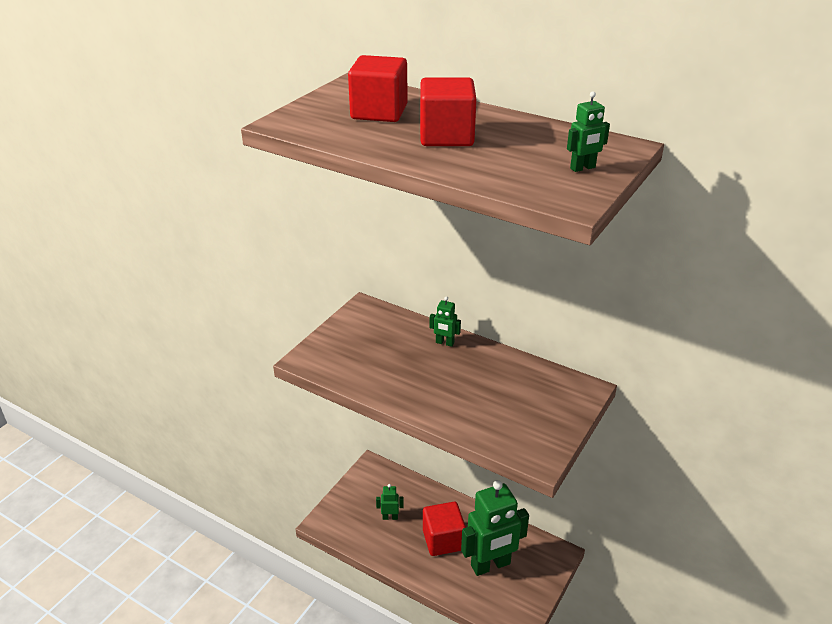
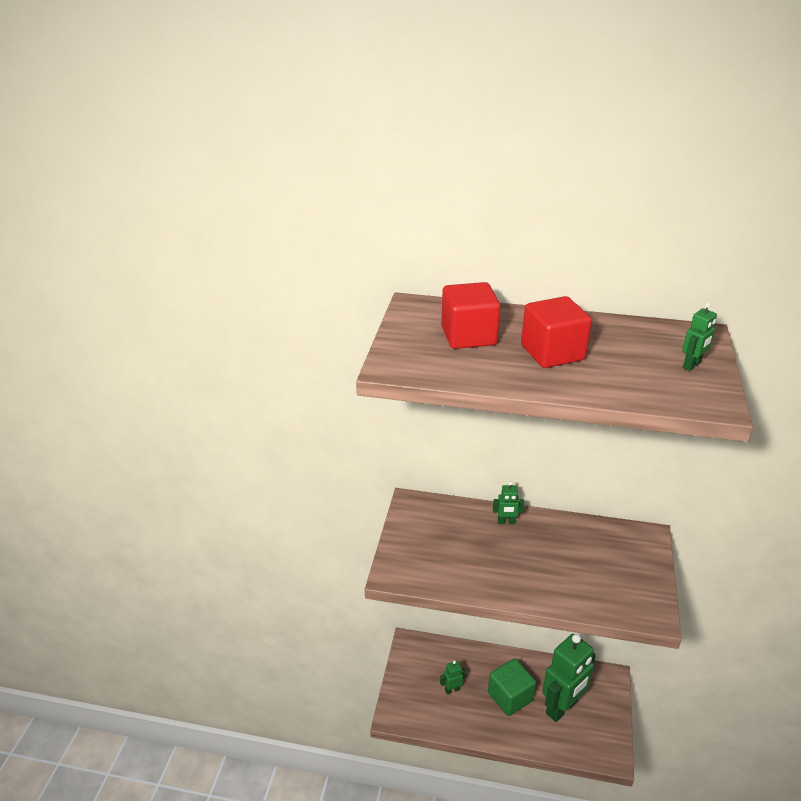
camera: 20 degrees left, 0 degrees up
(443, 540) = (510, 697): red cube -> green cube

